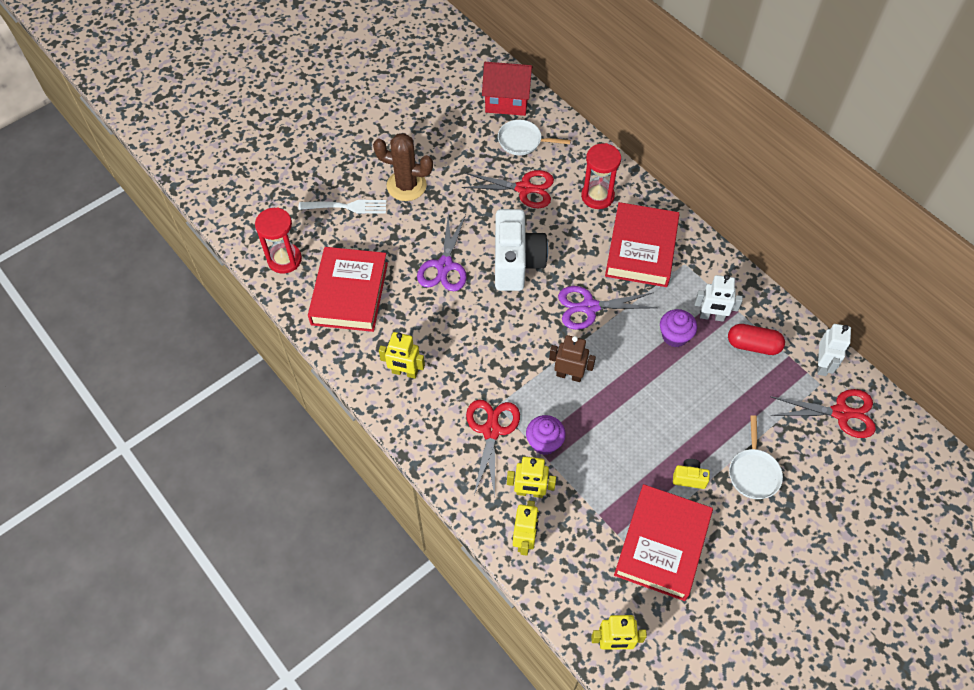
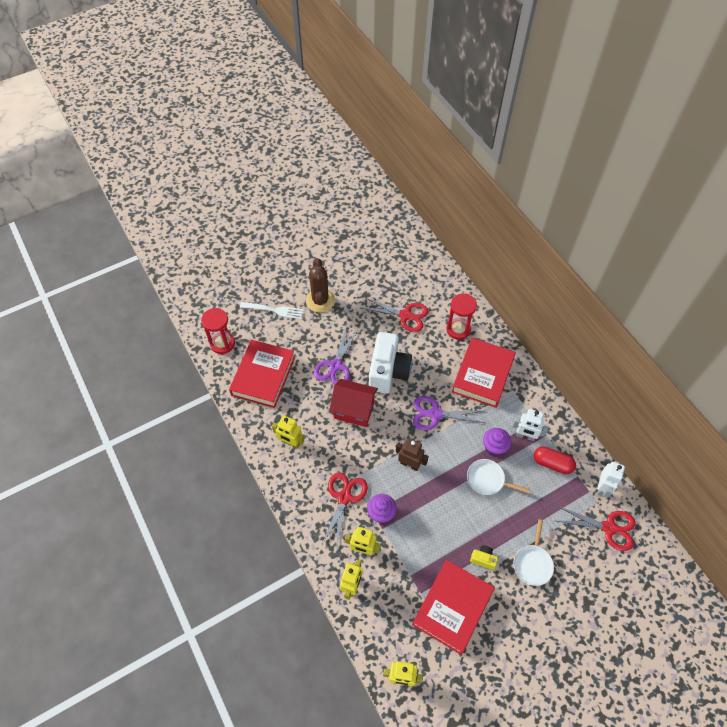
camera: 10 degrees right, 0 degrees up
(406, 185) = (320, 300): brown cactus -> brown cactus turned 60 degrees clockwise
(507, 101) = (406, 246): red house -> red house (354, 410)
(523, 141) = (411, 279): white pan -> white pan (488, 480)

